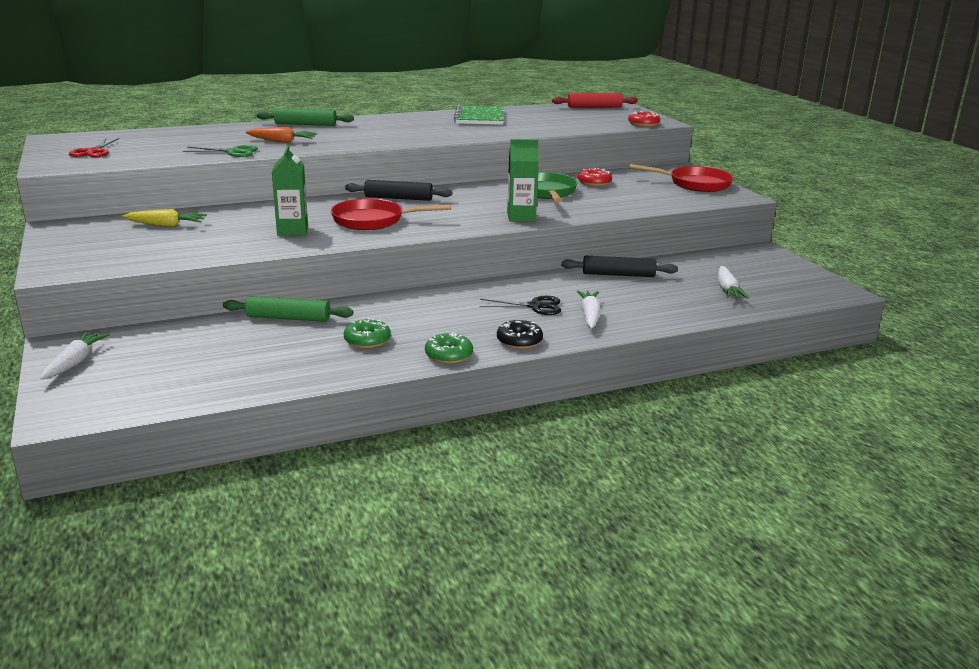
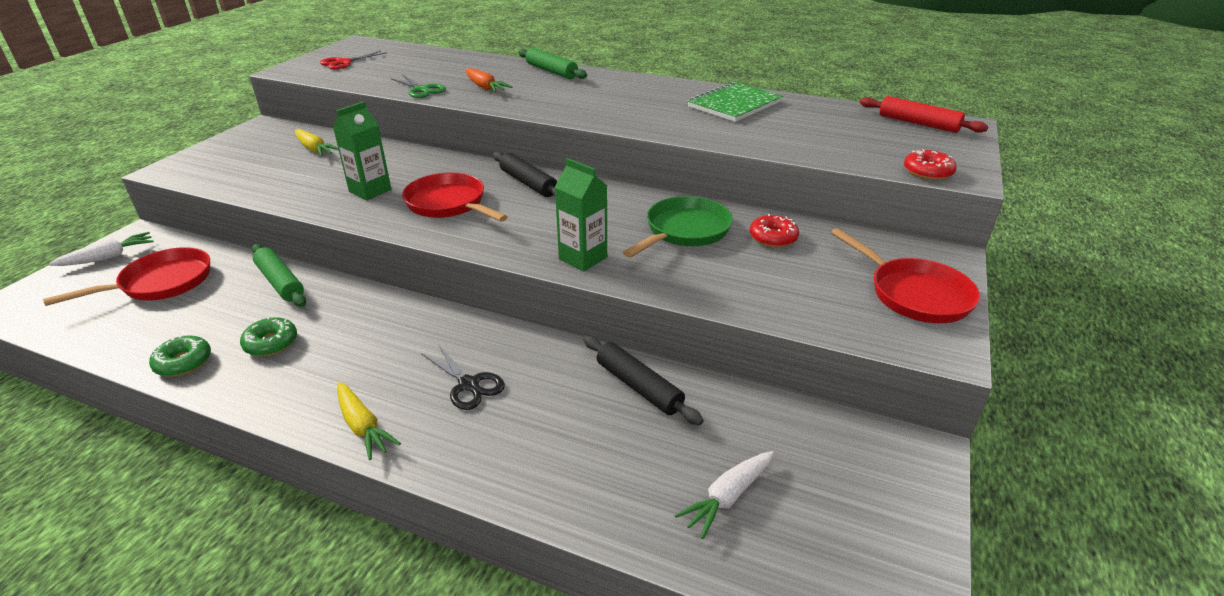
camera: 45 degrees right, 10 degrees up
(182, 353) = (161, 283): none -> red pan
(449, 355) = (280, 405): green donut -> green donut (183, 362)
(519, 341) = (363, 426): black donut -> yellow carrot
(590, 315) = (490, 434): white carrot -> none

